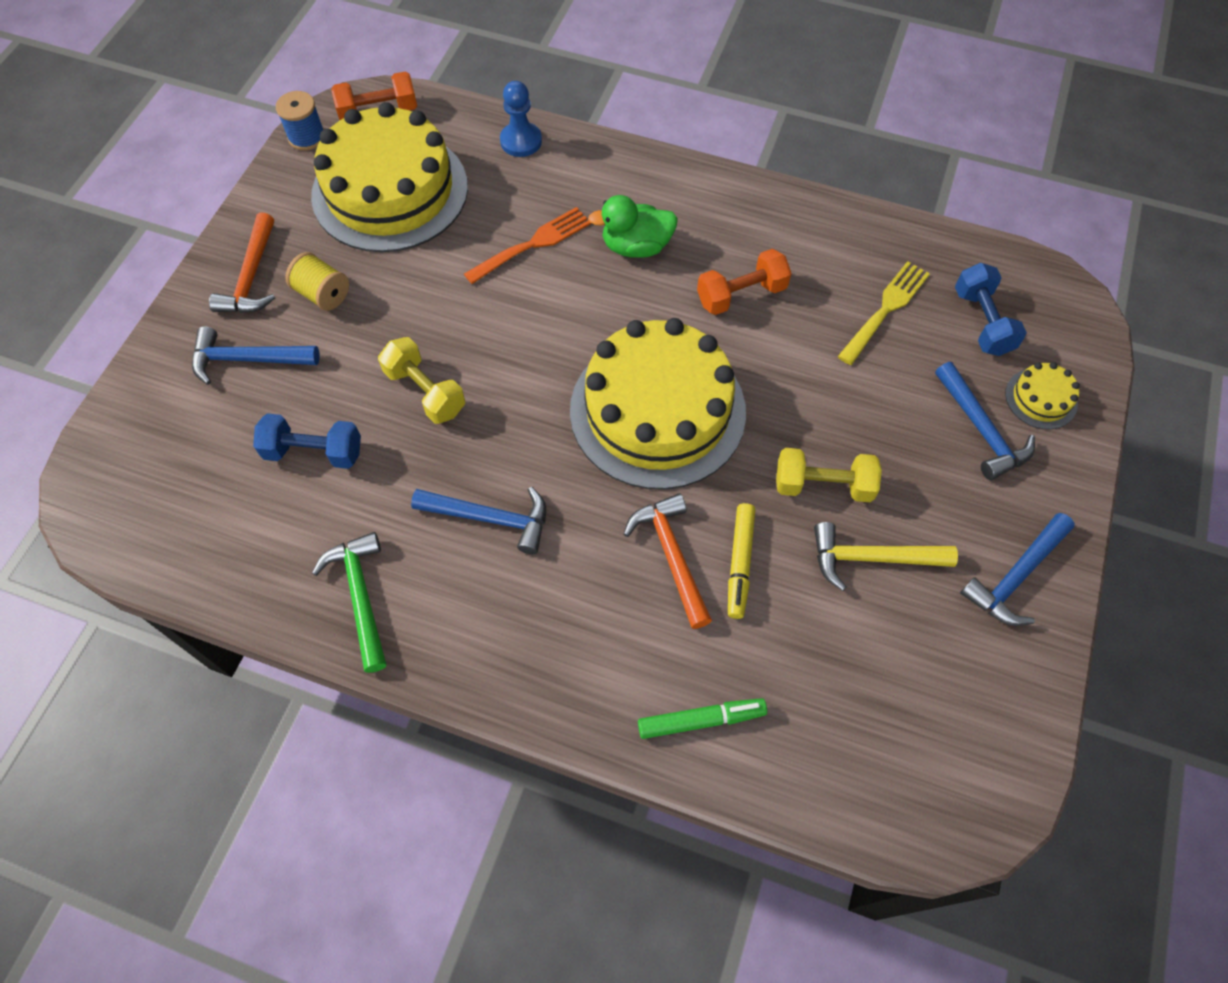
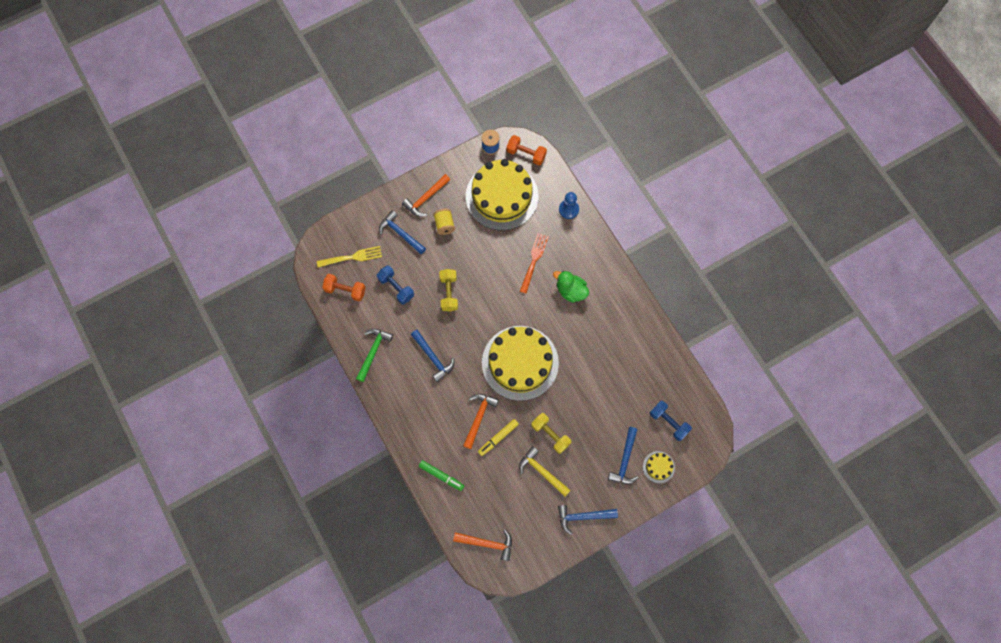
camera: 40 degrees right, 10 degrees up
(532, 244) = (534, 261): orange fork -> orange fork turned 75 degrees counterclockwise
(741, 295) = (591, 341): orange dumbbell -> orange dumbbell (345, 290)
(885, 310) = (637, 389): yellow fork -> yellow fork (352, 257)
(908, 774) = (487, 543): none -> orange hammer
(982, 322) = (668, 422): blue dumbbell -> blue dumbbell turned 75 degrees counterclockwise

